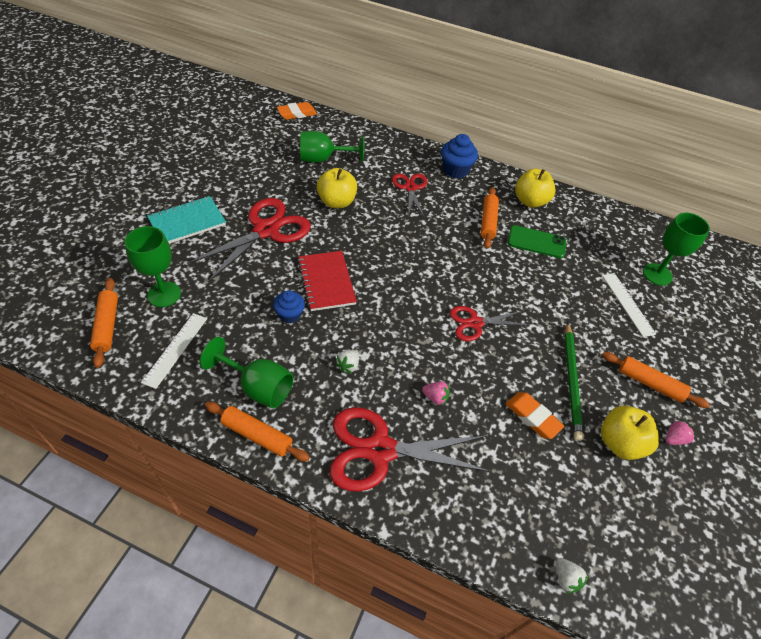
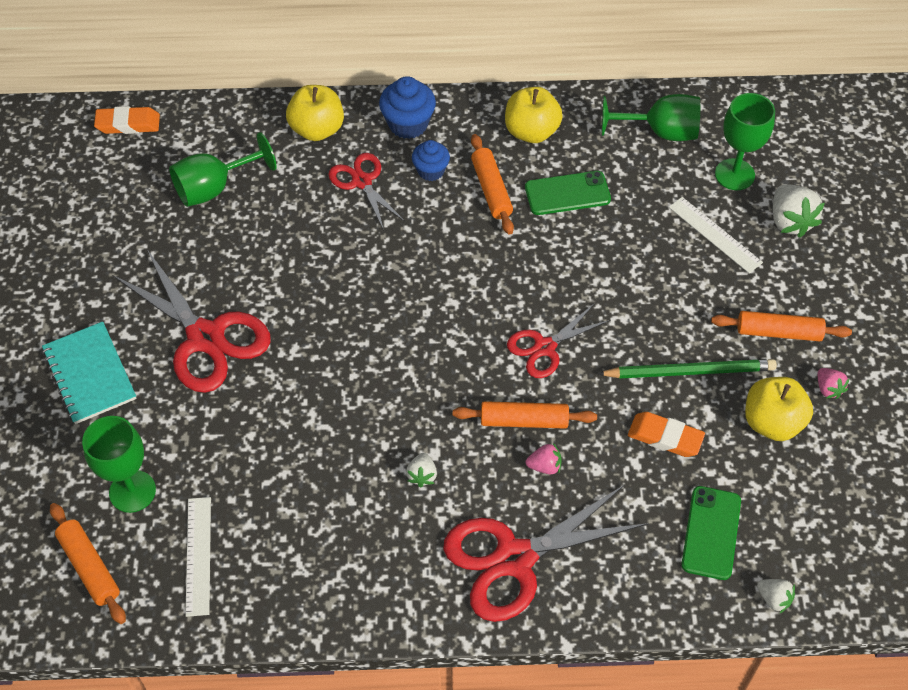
camera: 20 degrees left, 5 degrees up
(187, 222) = (90, 374): turquoise notebook -> turquoise notebook turned 60 degrees counterclockwise
(257, 435) = (365, 609): orange rolling pin -> orange rolling pin (524, 420)
(258, 387) = (330, 553): green goblet -> green goblet (660, 132)
(266, 230) = (205, 337): red scissors -> red scissors turned 120 degrees clockwise
(290, 315) = (311, 443): blue cupcake -> blue cupcake (431, 171)
(297, 114) = (128, 124): orange eraser -> orange eraser turned 45 degrees clockwise
(326, 282) = (331, 376): red notebook -> none
(337, 202) = (274, 250): yellow apple -> yellow apple (317, 129)
(537, 501) = (711, 533): none -> green phone
(571, 381) = (690, 371): green pencil -> green pencil turned 75 degrees counterclockwise
(674, 438) = (828, 389): pink strawberry -> pink strawberry turned 120 degrees clockwise
(686, 317) = (790, 221): none -> white strawberry

